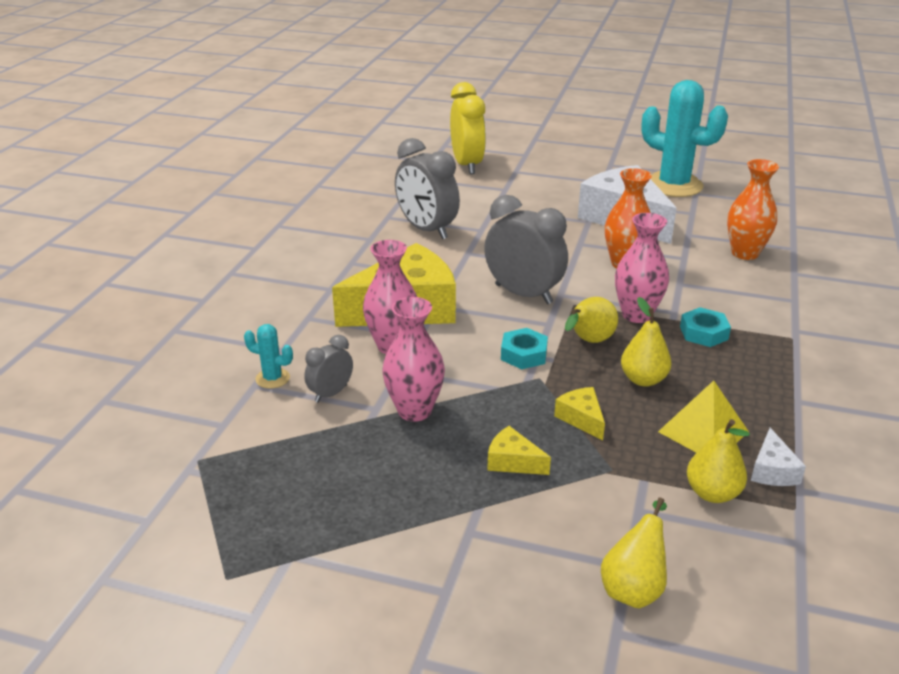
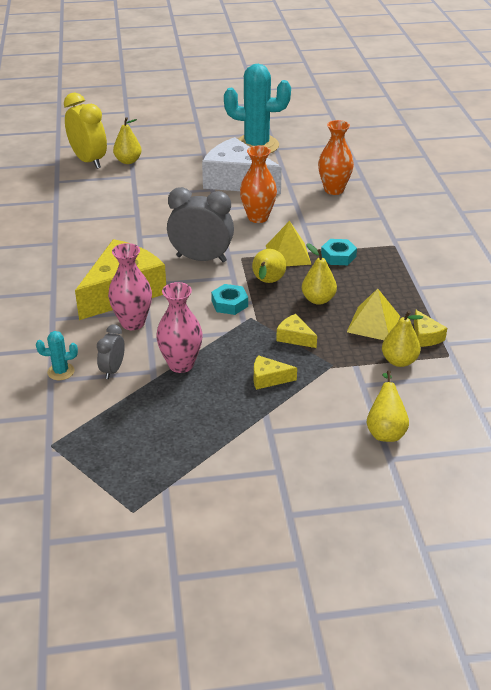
camera: 25 degrees left, 5 degrees up
(426, 230) = (94, 224): grey clock -> none
(510, 173) = (128, 161): none -> yellow pear
(636, 315) = (288, 254): pink vase -> yellow pyramid
(772, 470) = (425, 336): white cheese -> yellow cheese

